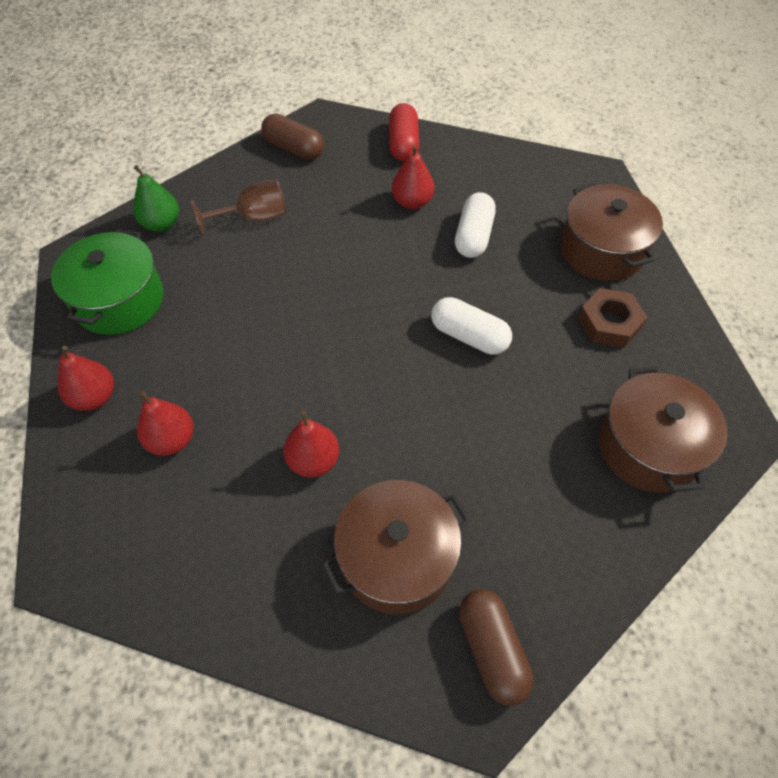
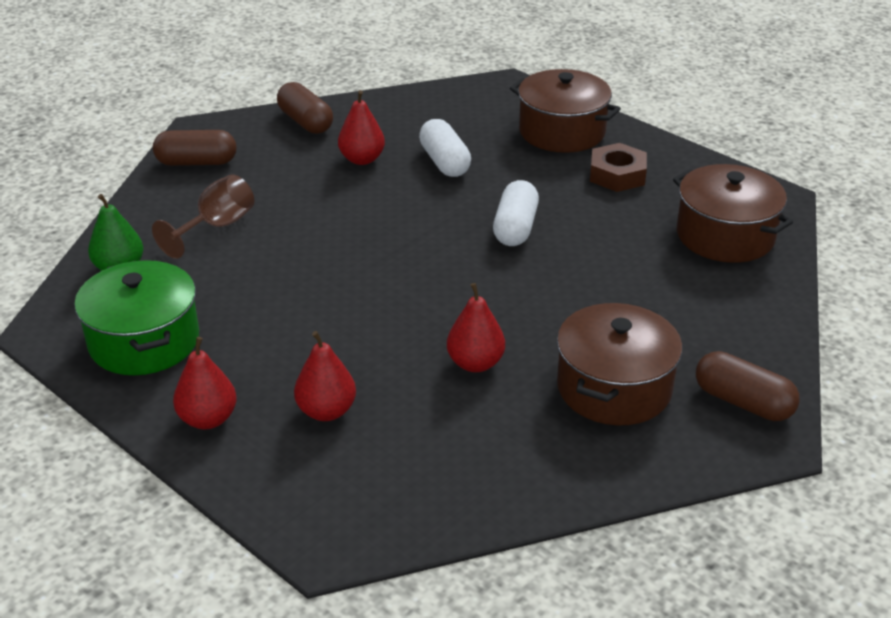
camera: 35 degrees left, 20 degrees down
(403, 144) = (305, 122): red capsule -> brown capsule
(469, 336) = (515, 228): white capsule -> white capsule turned 75 degrees counterclockwise

